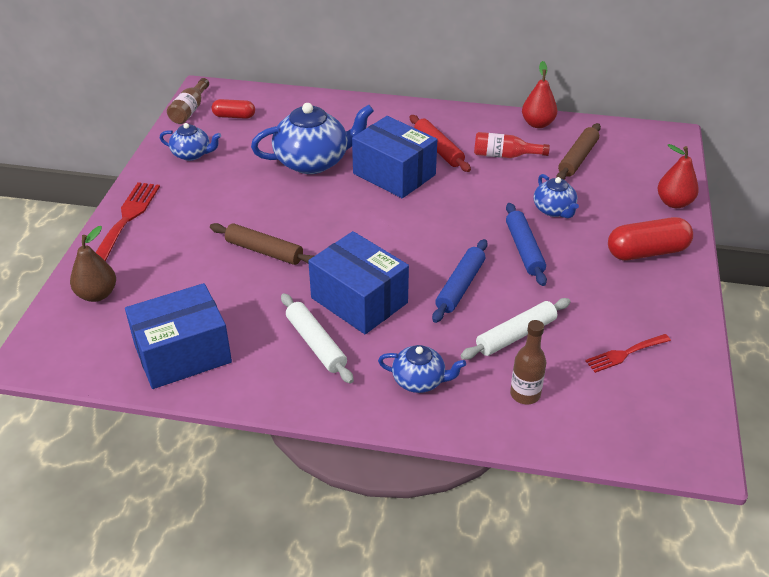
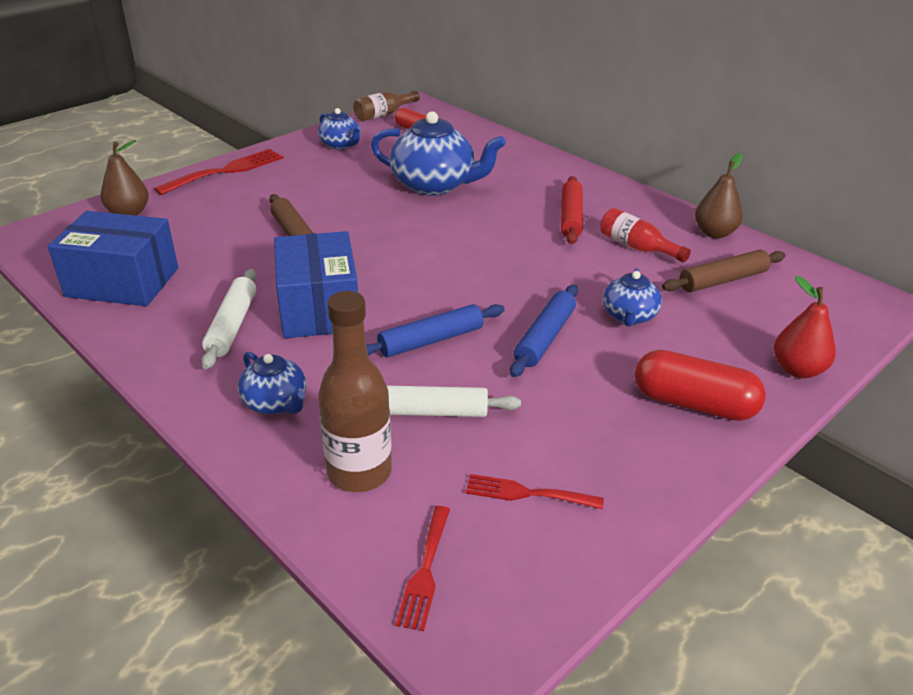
camera: 35 degrees right, 5 degrees down
(394, 174) = (497, 221): blue box -> none
(525, 394) = (359, 472): brown bottle -> brown bottle, size x1.57
(537, 124) = (714, 233): red pear -> brown pear
(626, 427) = (425, 571): none -> red fork

